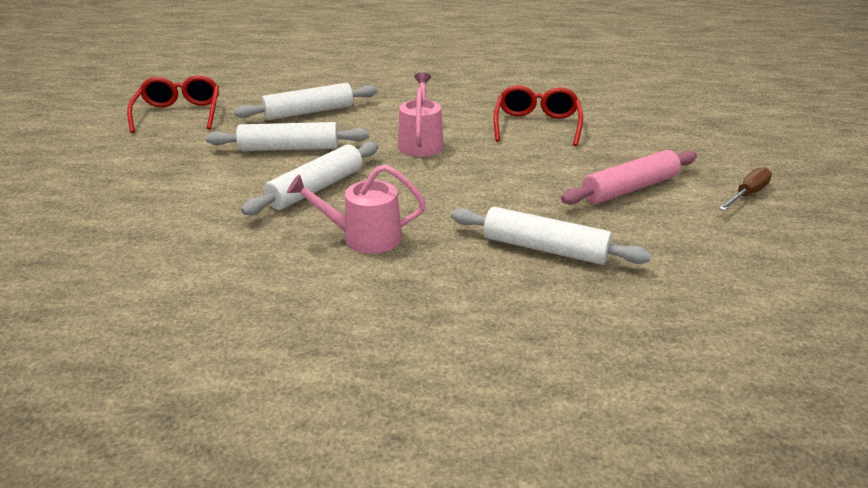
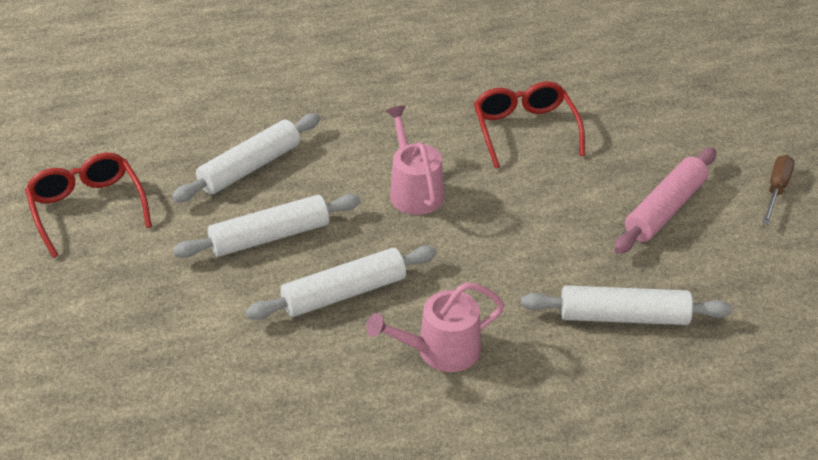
camera: 20 degrees left, 10 degrees up
(316, 188) = (344, 293): white rolling pin -> white rolling pin turned 45 degrees clockwise

